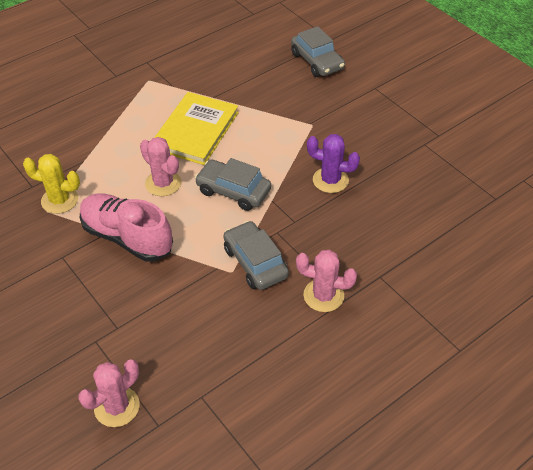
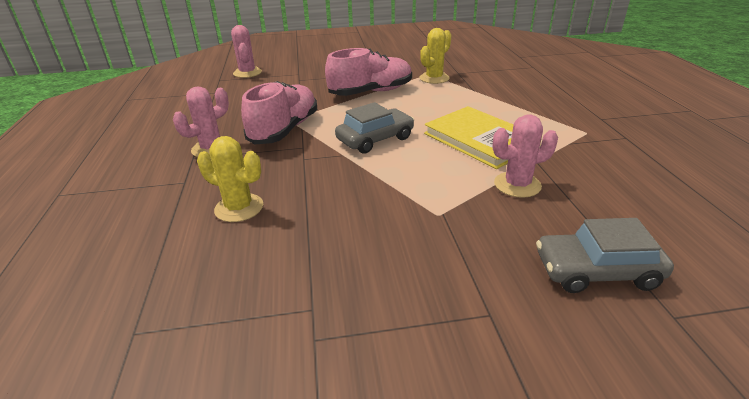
camera: 120 degrees right, 15 degrees down
(163, 183) = (417, 113): pink cactus -> pink cactus (517, 185)
(255, 262) = (284, 130): grey car -> pink shoe
(330, 180) = (332, 195): purple cactus -> none
(381, 220) = (239, 208): none -> yellow cactus

